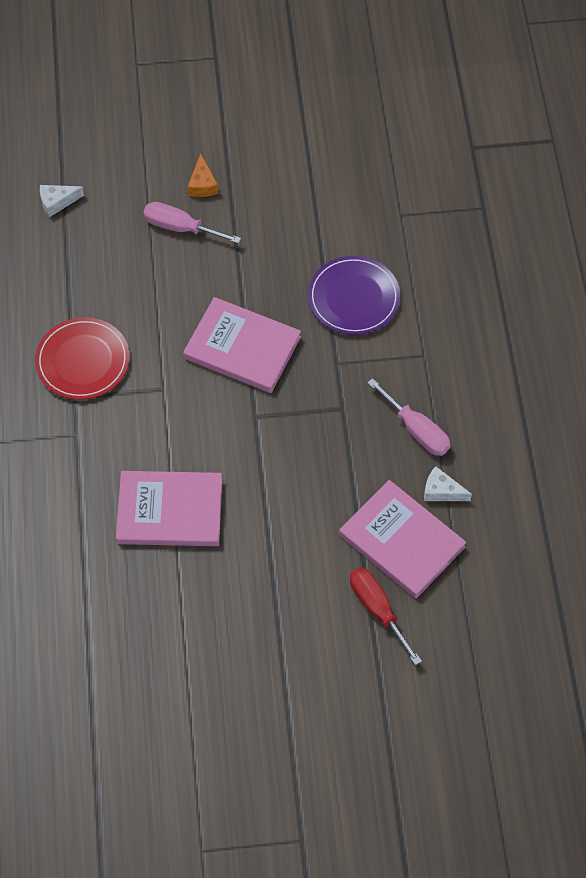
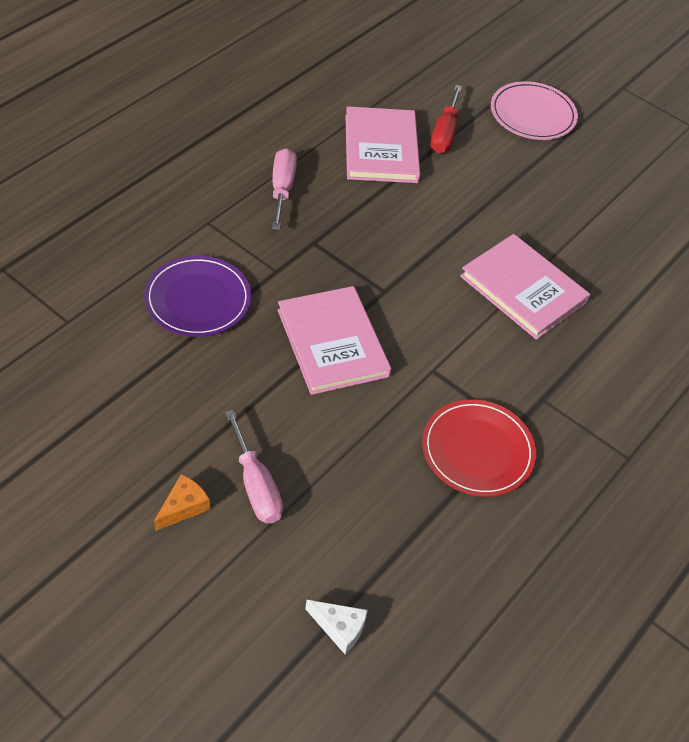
camera: 140 degrees left, 10 degrees down
(338, 712) = (532, 114): none -> pink plate
(441, 491) = (317, 149): white cheese -> none

